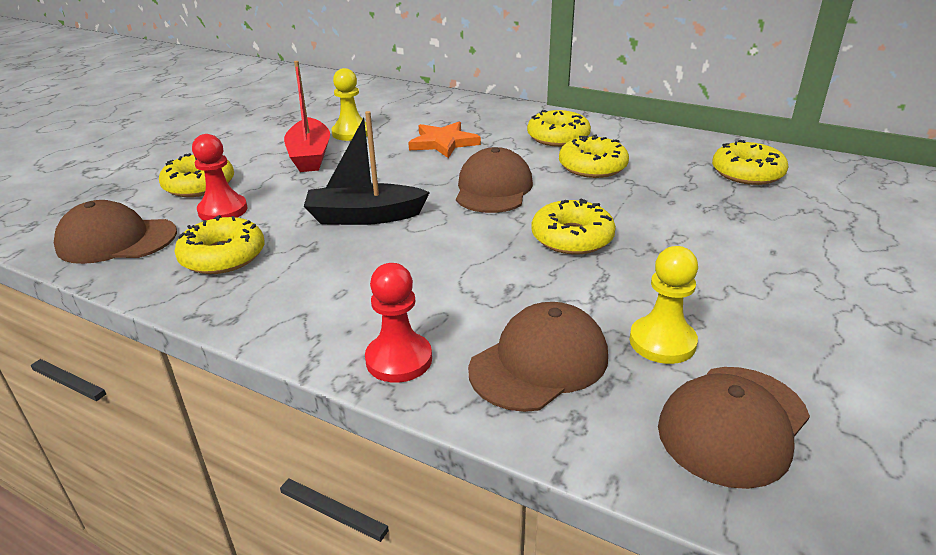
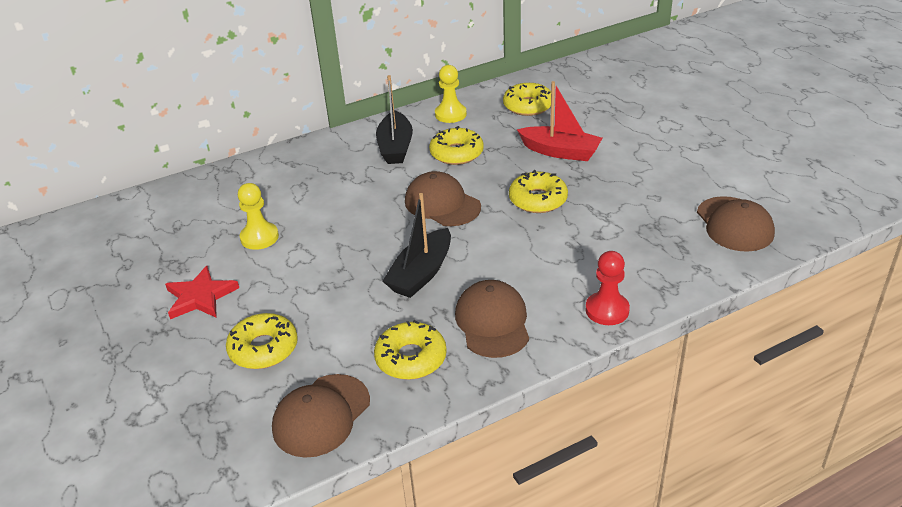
camera: 55 degrees left, 5 degrees up
(223, 210) = (331, 344): red pawn -> none
(253, 140) = (200, 297): none -> red star
(310, 156) = (279, 272): red boat -> red boat (560, 152)
(443, 143) = (340, 198): orange star -> none
(539, 363) = (648, 261): brown cap -> brown cap (492, 322)
(558, 137) = (395, 147): yellow donut -> black boat
(662, 342) = (663, 215): yellow pawn -> yellow pawn (450, 114)

